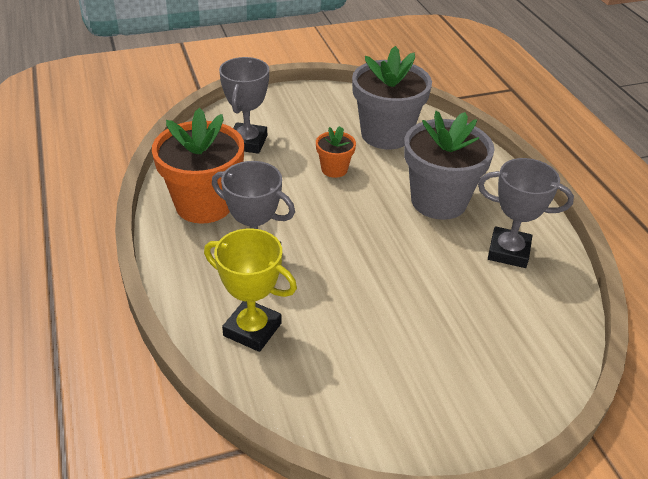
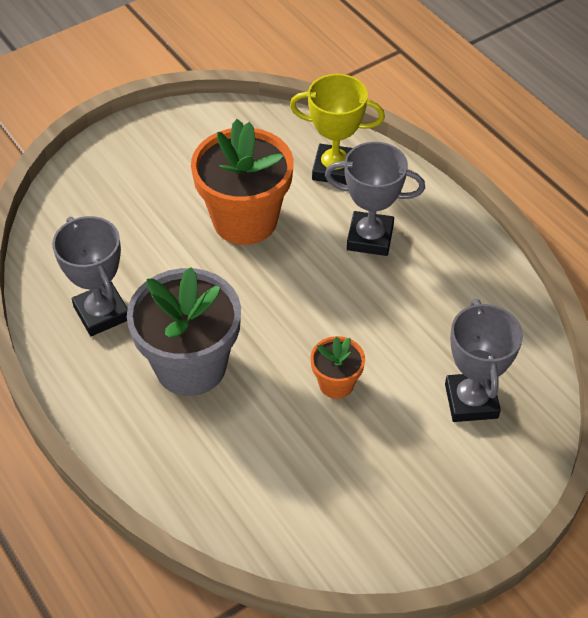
camera: 165 degrees right, 10 degrees up
(204, 204) = (461, 286): orange flower pot -> orange flower pot (245, 220)
(386, 134) = (288, 475): grey flower pot -> none
(508, 251) = (101, 313): grey trophy -> grey trophy turned 60 degrees clockwise

